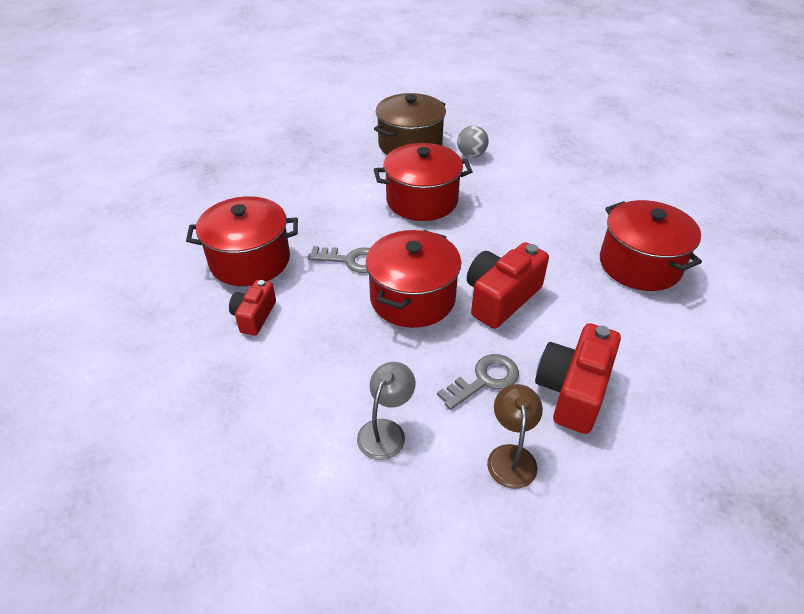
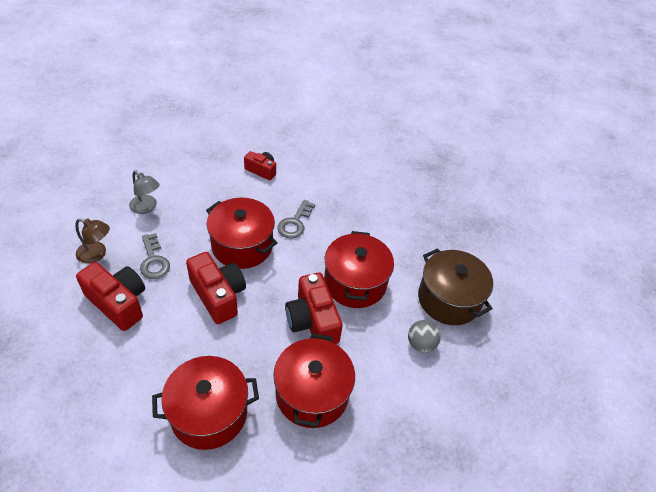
camera: 100 degrees right, 5 degrees up
(250, 260) = (315, 175): red pot -> red pot (312, 394)
(488, 220) = (312, 321): none -> red camera

